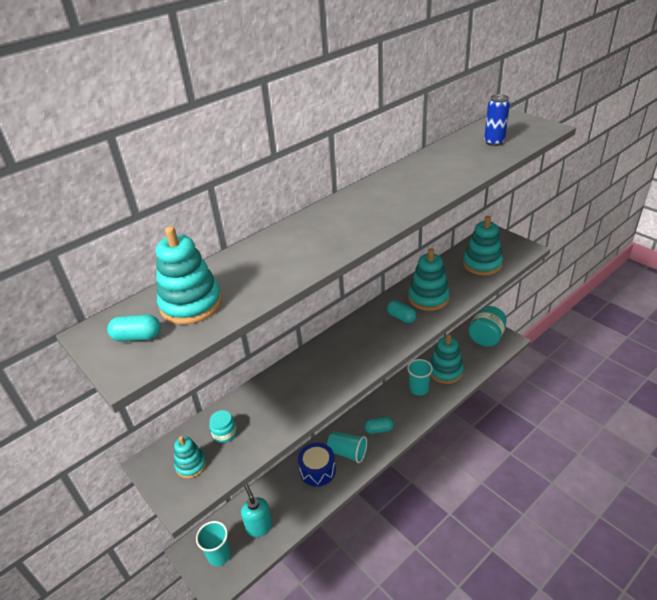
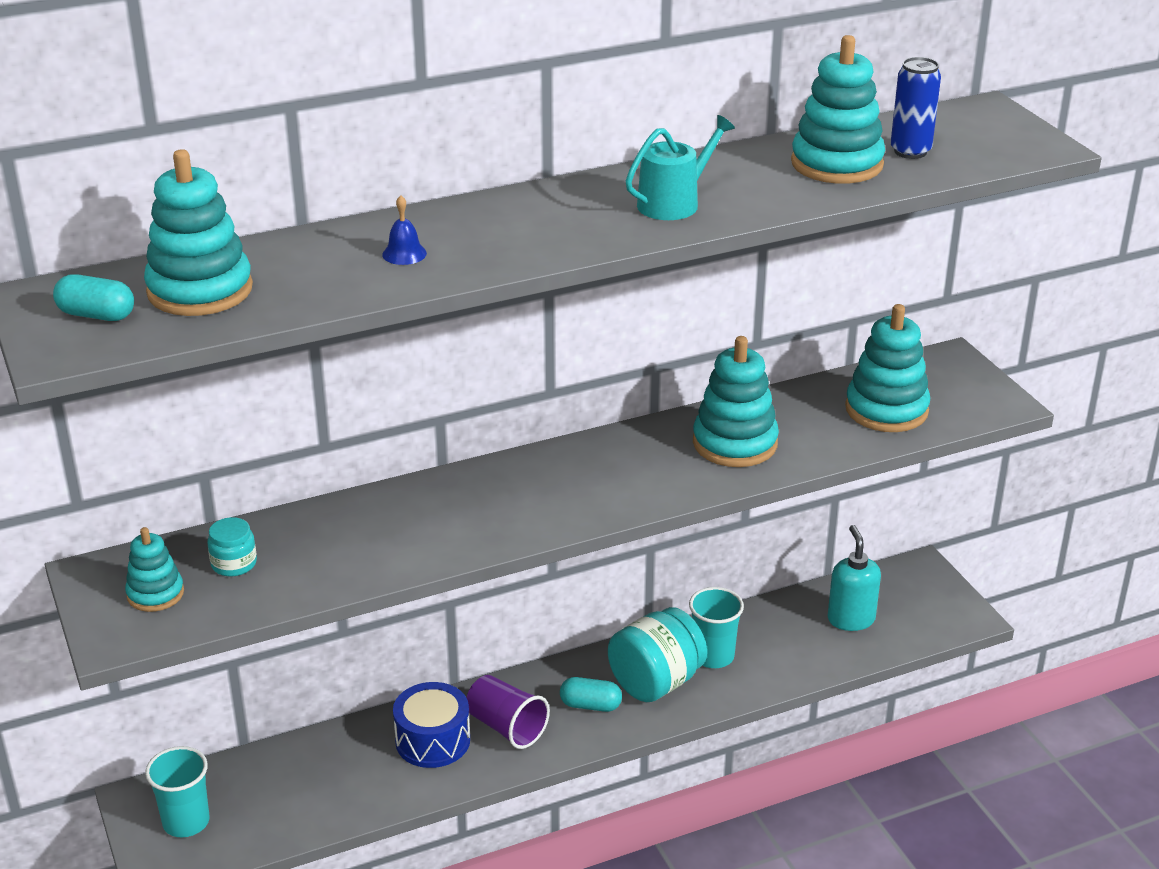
camera: 15 degrees right, 5 degrees down
(259, 526) = (278, 799): turquoise soap dispenser -> turquoise soap dispenser (851, 619)
(292, 253) = (404, 254): none -> blue bell
(347, 452) = (506, 727): turquoise cup -> purple cup
(401, 317) = (659, 463): turquoise capsule -> none
(408, 192) = (674, 203): none -> turquoise watering can
(445, 371) = (788, 639): turquoise stacking toy -> turquoise stacking toy (837, 164)
(486, 337) = (917, 599): turquoise jar -> turquoise jar (656, 682)

